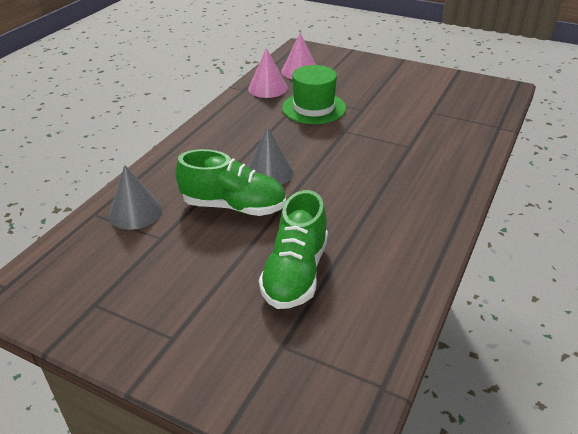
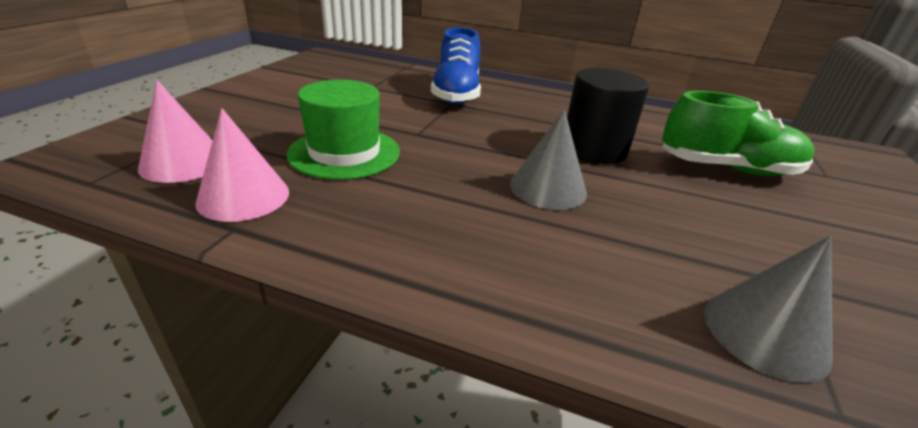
camera: 100 degrees left, 5 degrees down
(234, 206) = (650, 214): green shoe -> none
(327, 204) = (594, 149): none -> black cylinder
(433, 149) = (456, 94): none -> blue shoe

